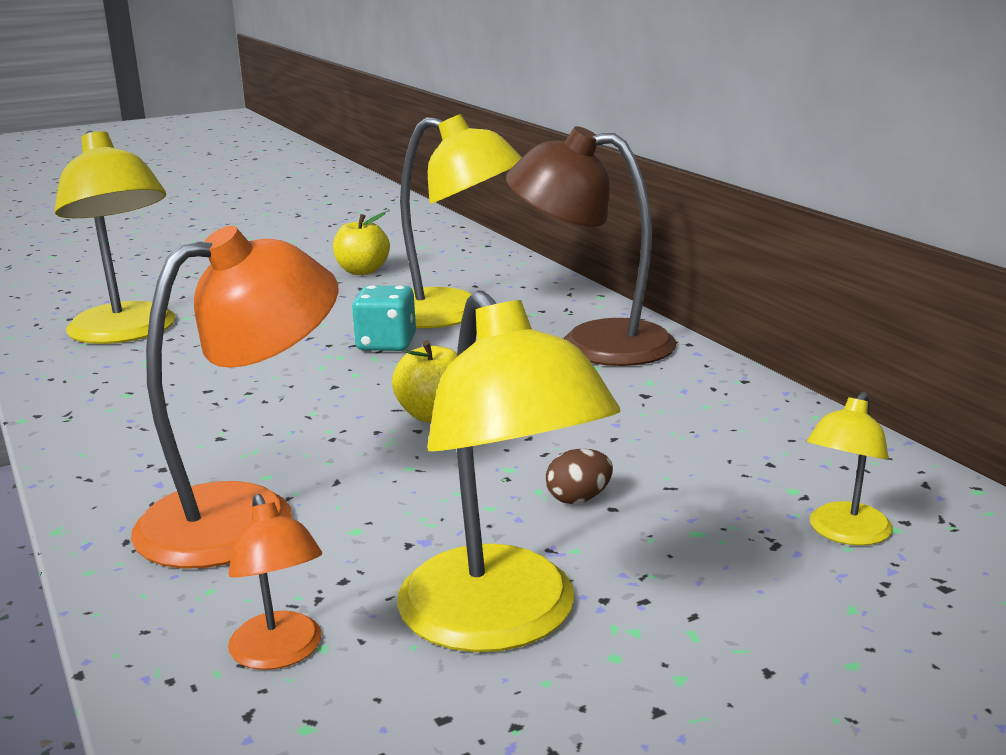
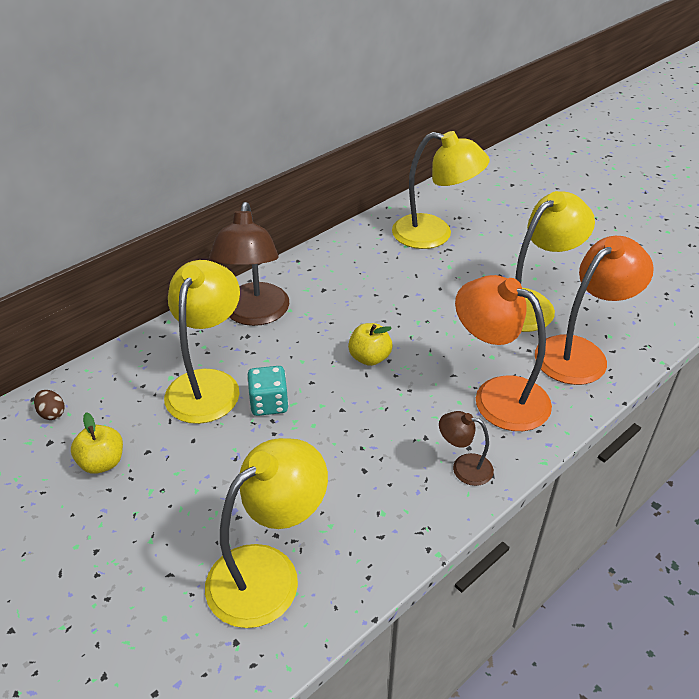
camera: 105 degrees left, 20 degrees up
(130, 458) = (463, 467): none -> brown lamp
(281, 653) = (580, 353): orange lamp -> orange lamp, size x2.02
(579, 499) = (437, 297): brown egg -> brown egg (52, 413)
(844, 533) = (434, 234): yellow lamp -> yellow lamp, size x2.02

